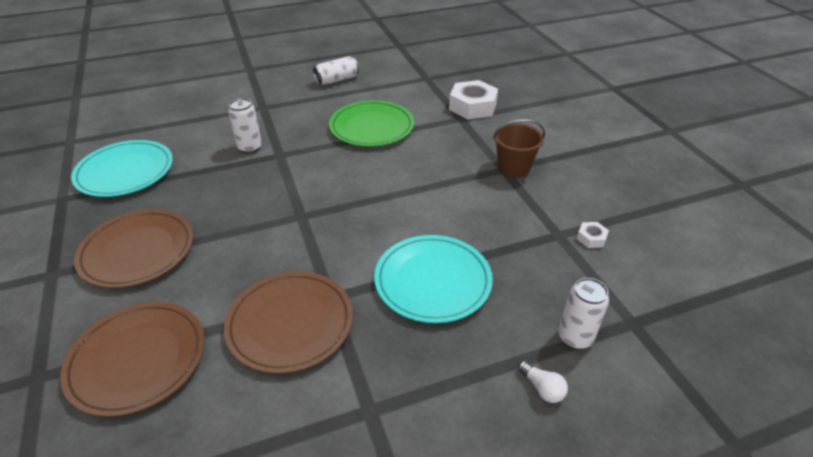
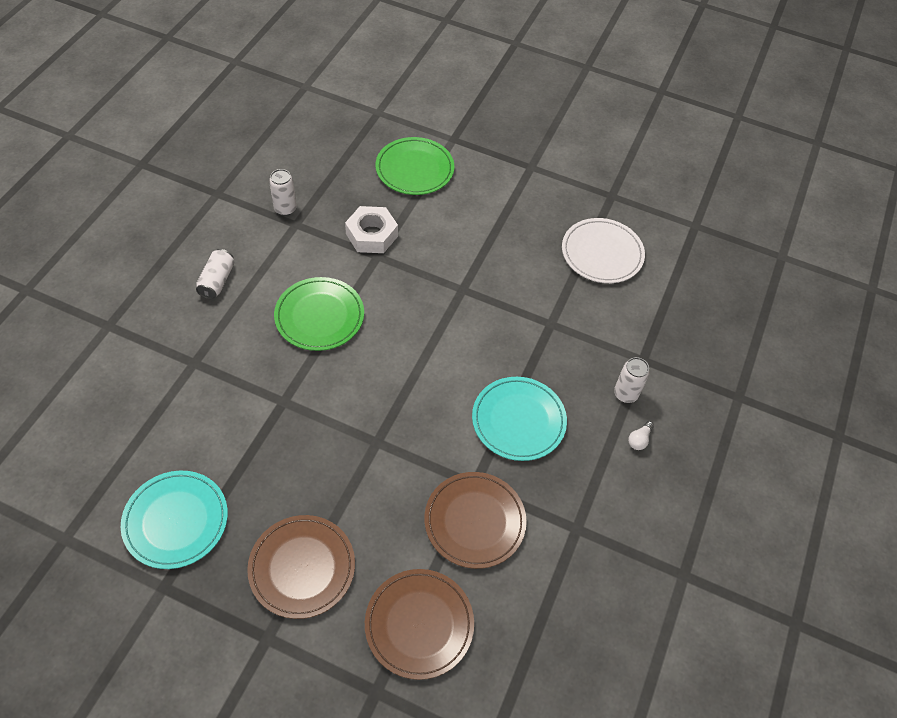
camera: 50 degrees left, 15 degrees up
(250, 147) = (248, 413): white can -> white can (285, 209)
(513, 168) = (468, 283): brown bucket -> none
(542, 388) = (639, 440): white light bulb -> white light bulb turned 120 degrees clockwise
(557, 89) = (414, 169): none -> green plate
(591, 238) = (570, 311): white nut -> none
(681, 217) = (602, 253): none -> white plate

